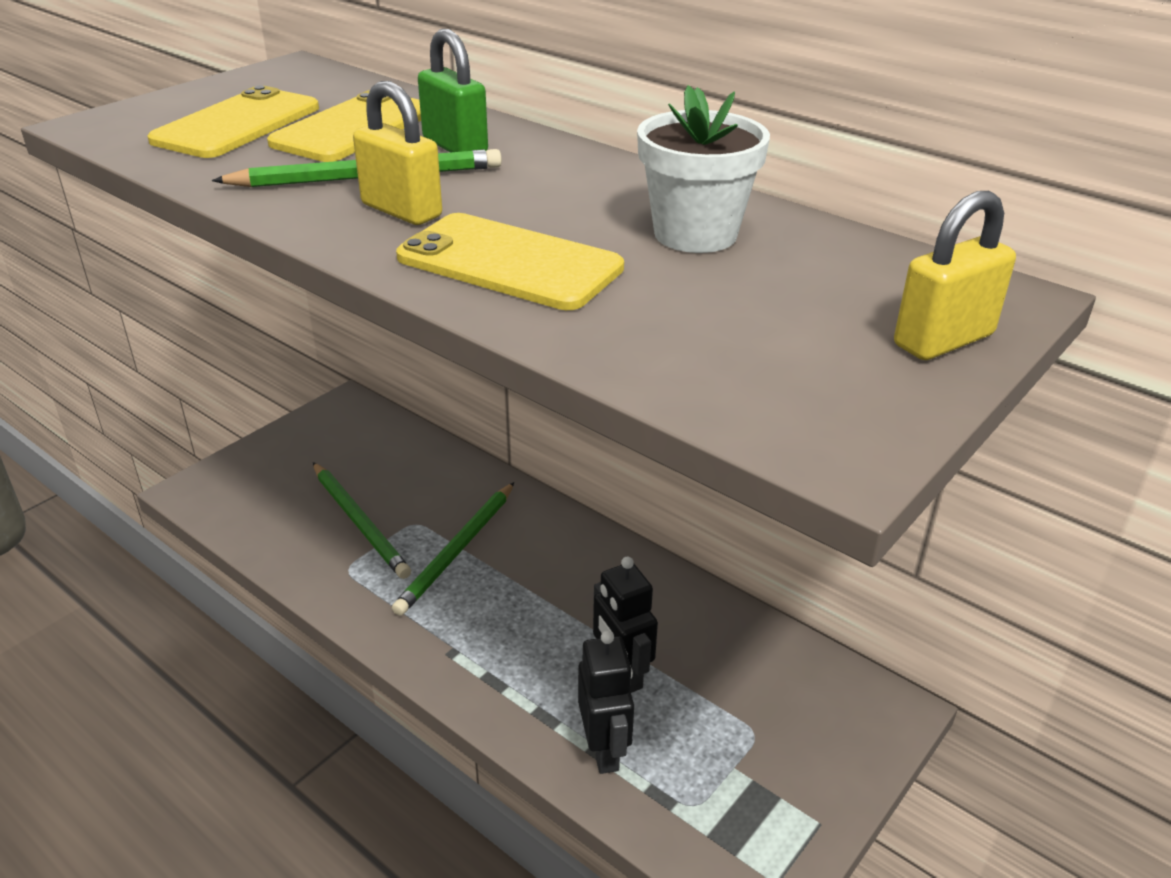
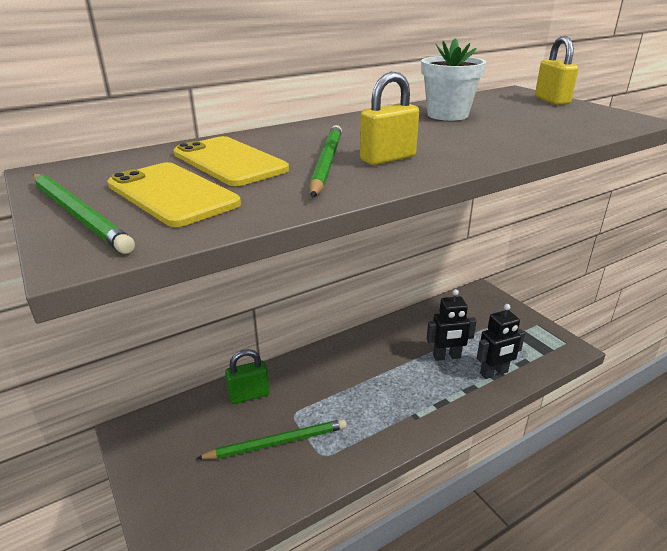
camera: 70 degrees left, 5 degrees down
(455, 146) = (294, 142): green padlock -> green padlock (249, 395)
(458, 550) = (329, 398): green pencil -> green pencil (78, 214)
(509, 263) = (470, 144): yellow phone -> none
(604, 750) = (494, 373): black robot -> black robot turned 150 degrees clockwise

